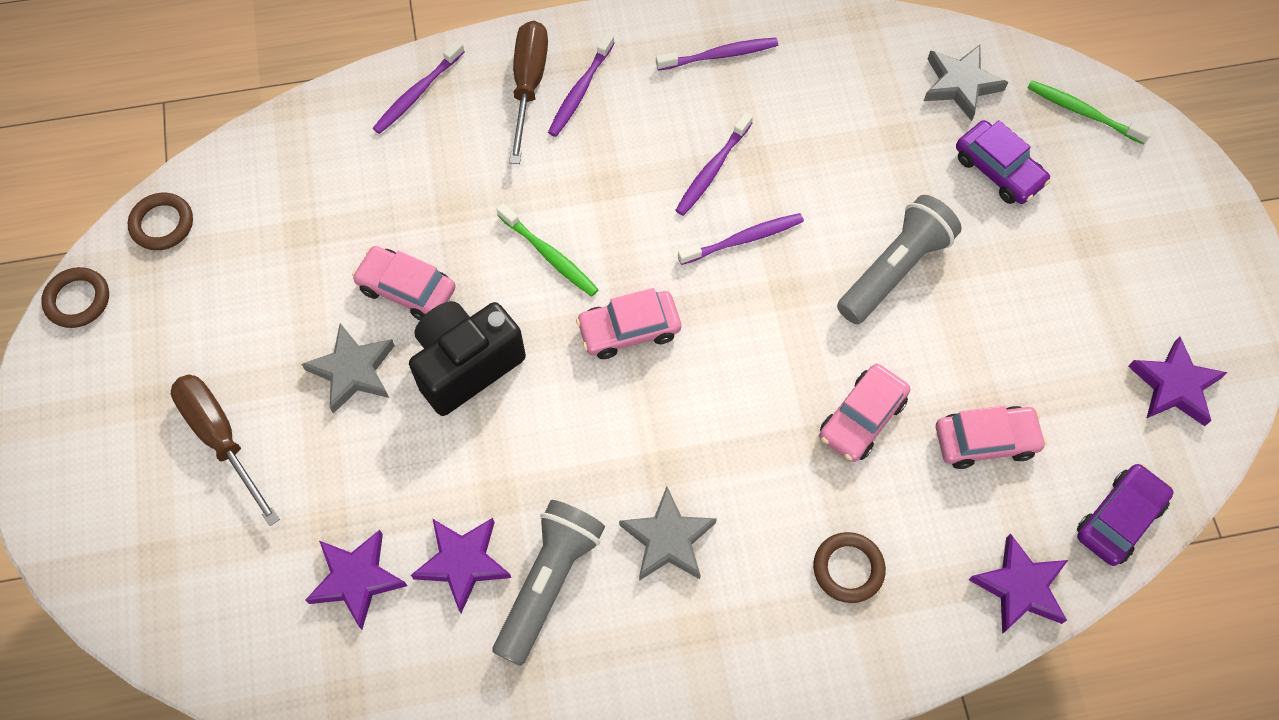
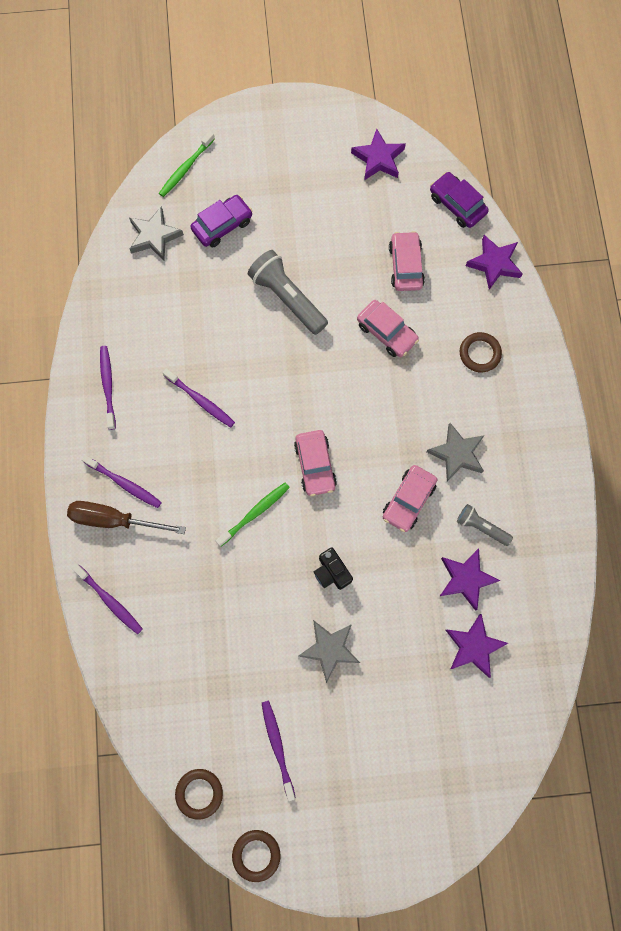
camera: 85 degrees left, 10 degrees up
(221, 439) = (372, 740): brown screwdriver -> none
(406, 289) = (271, 611): pink car -> pink car (408, 500)
(466, 365) = (331, 572): black camera -> black camera, size x0.55
(548, 583) = (481, 527): grey flashlight -> grey flashlight, size x0.57
(743, 239) = (256, 386): purple toothbrush -> purple toothbrush (277, 746)

